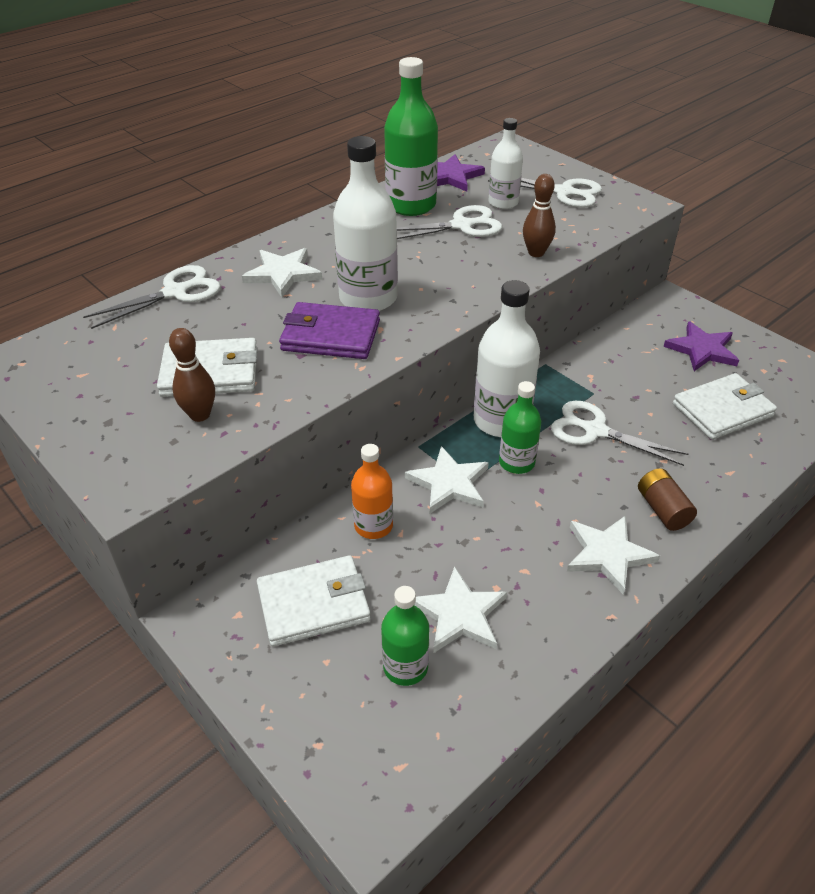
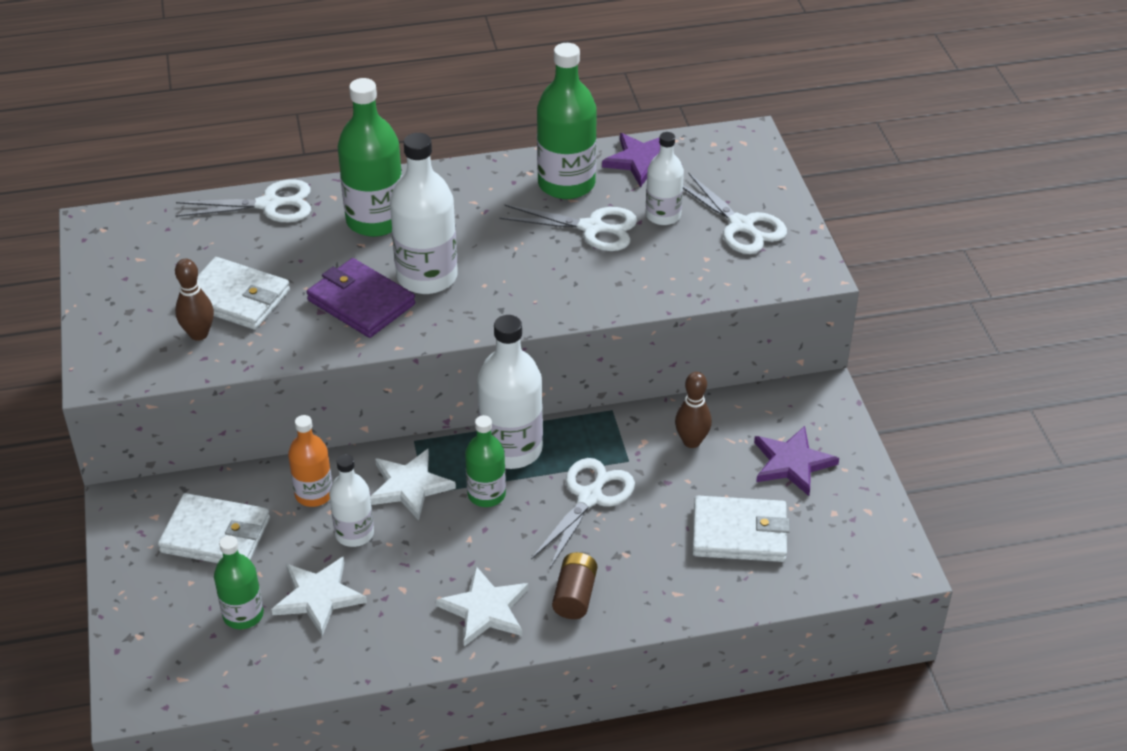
camera: 30 degrees right, 0 degrees up
(283, 274) = (375, 220): white star -> green bottle
(439, 543) = (354, 533): none -> white bottle
(536, 253) = (633, 288): brown bowling pin -> brown bowling pin (691, 441)
(595, 431) = (590, 497): white scissors -> white scissors turned 60 degrees clockwise

